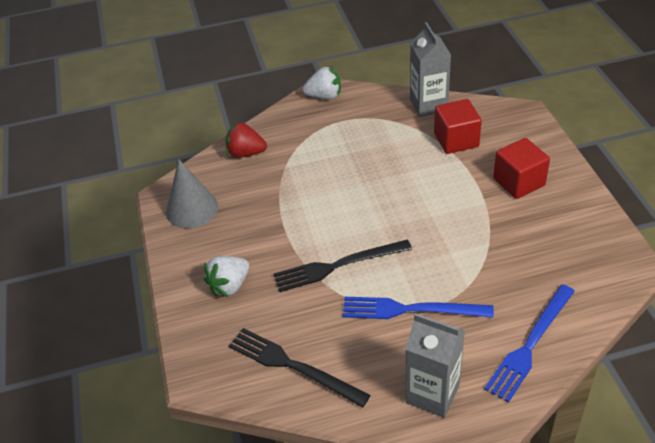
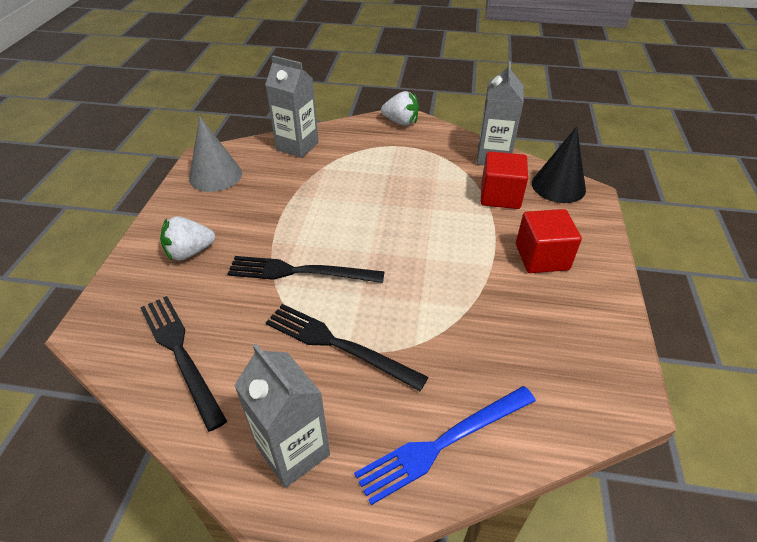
camera: 20 degrees right, 0 degrees up
(246, 153) = (297, 146): red strawberry -> grey carton
(411, 310) = (338, 345): blue fork -> black fork
(497, 114) = (558, 186): none -> black cone

